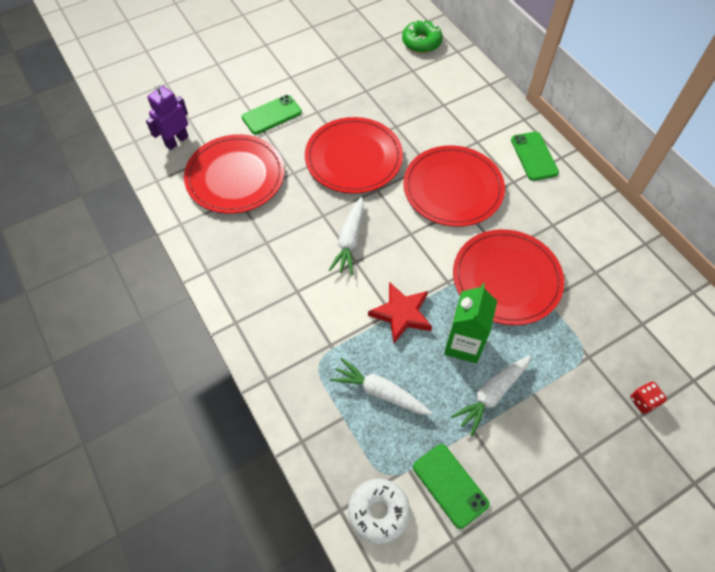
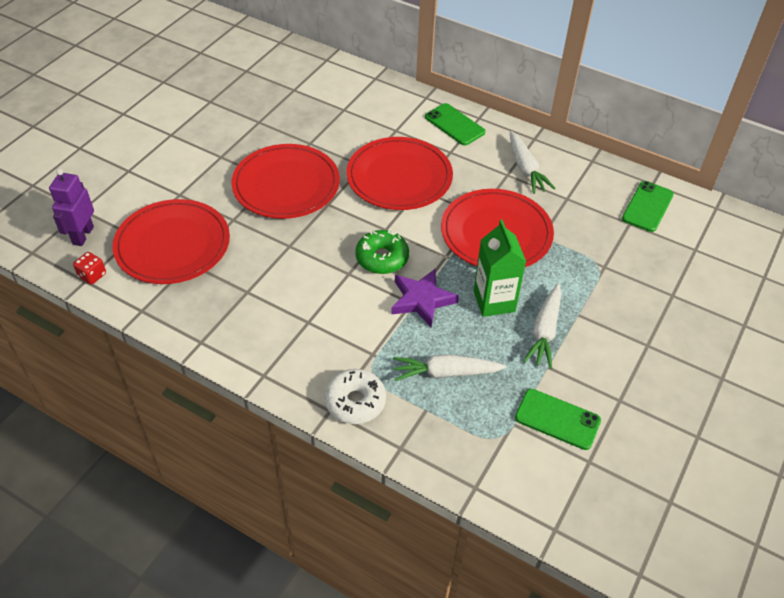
camera: 30 degrees left, 10 degrees down
(271, 115) = (174, 175): green phone -> green phone (647, 206)
(350, 240) = (330, 257): white carrot -> white carrot (525, 168)
(378, 512) = (510, 471): white donut -> white donut (355, 402)
(401, 314) = (422, 300): red star -> purple star
(421, 42) = (286, 62): green donut -> green donut (382, 258)
(643, 401) = (668, 282): red dice -> red dice (92, 275)

